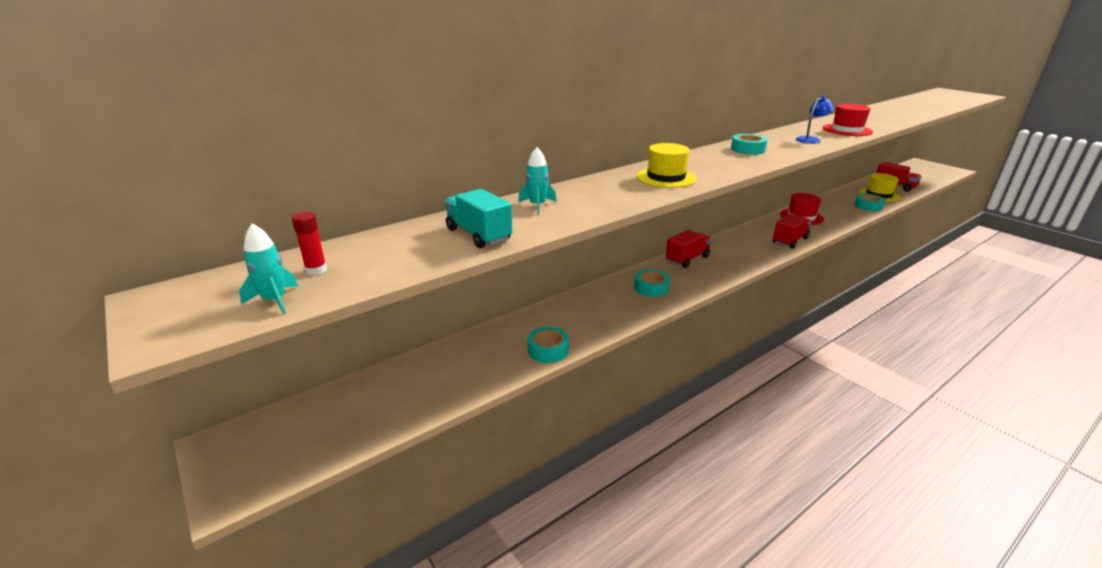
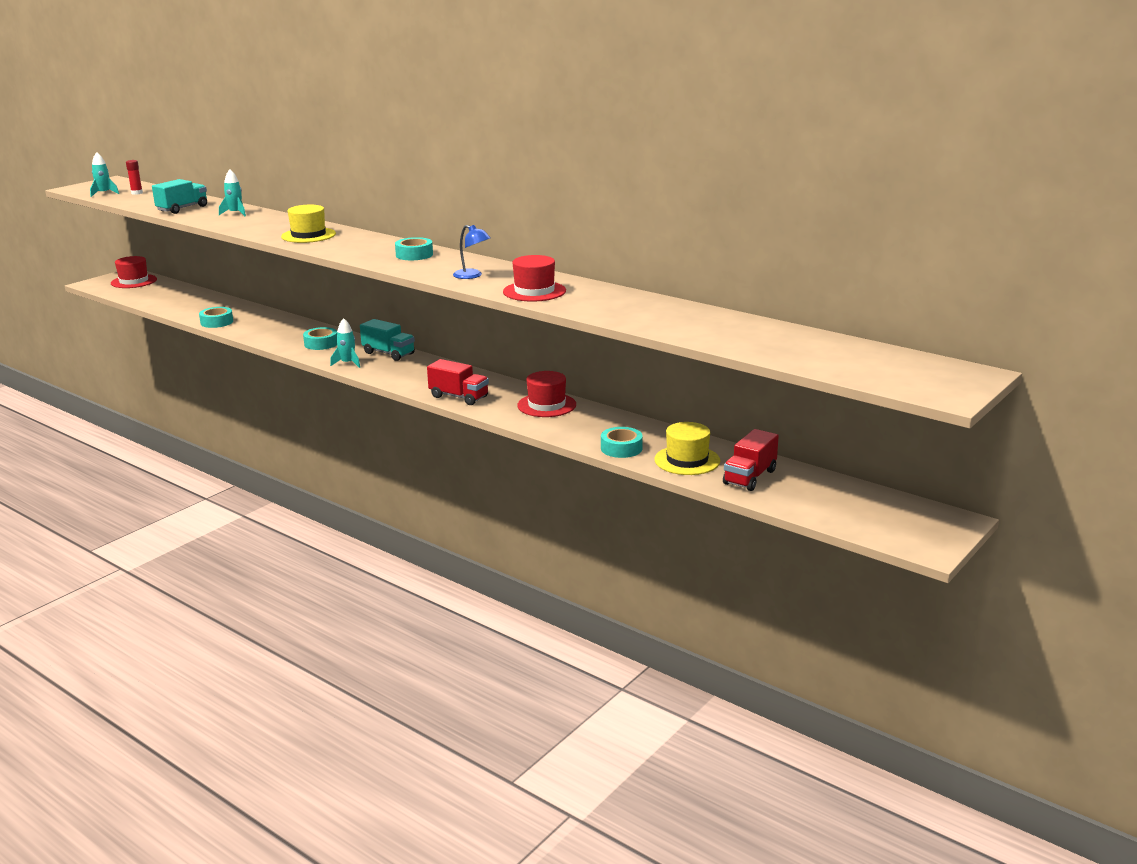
camera: 75 degrees right, 5 degrees down
(277, 434) = (134, 281): none -> red hat
(687, 259) = (388, 353): red truck -> turquoise truck
(710, 277) = (348, 363): none -> turquoise rocket

